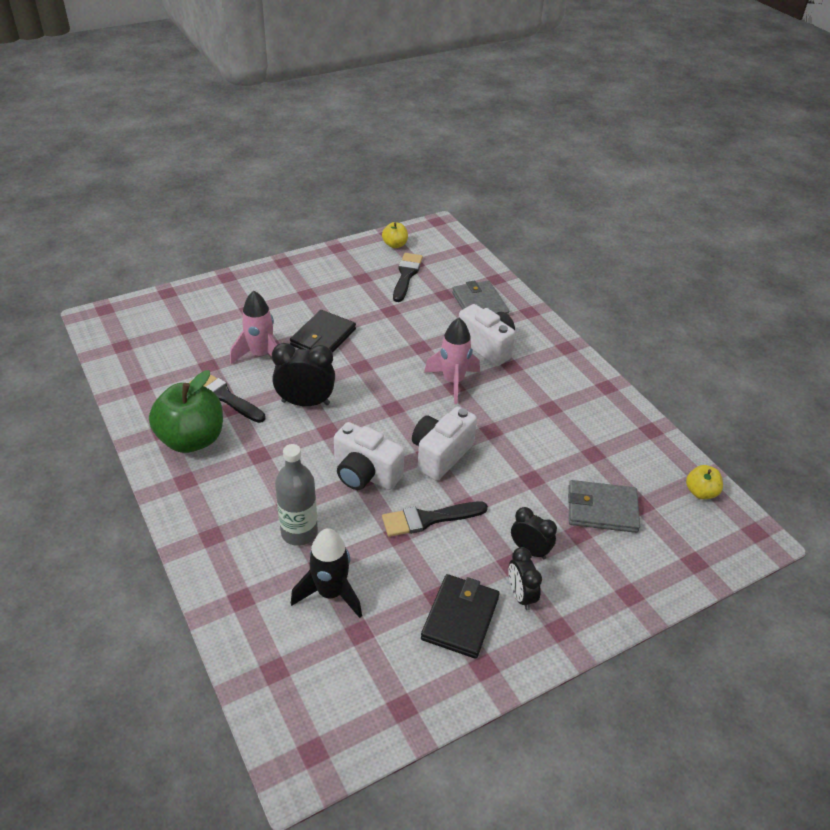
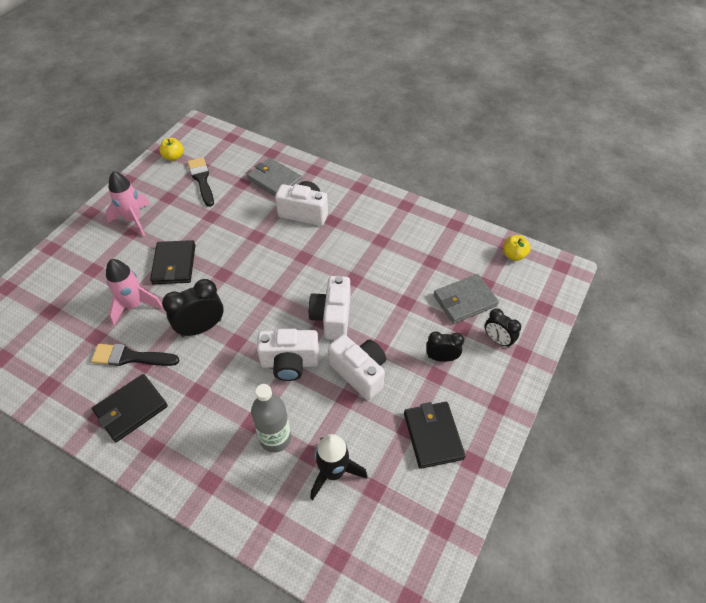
camera: 30 degrees left, 10 degrees up
(192, 439) = (131, 409): green apple -> black wallet
(428, 519) = (359, 373): black brush -> white camera
(453, 382) = (300, 253): pink rocket -> pink rocket (134, 220)
(520, 595) = (458, 395): black clock -> black clock (498, 340)

